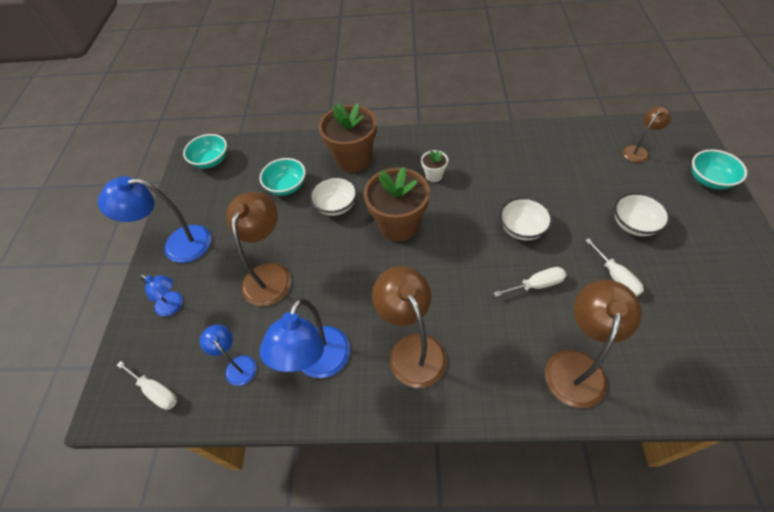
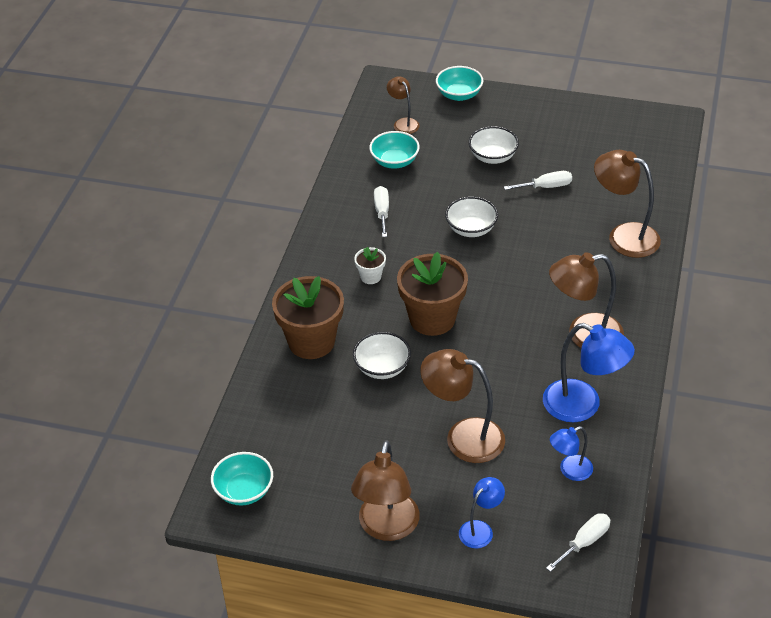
camera: 80 degrees left, 10 degrees down
(177, 244) = (386, 528): blue lamp -> brown lamp
(286, 186) = (330, 411): turquoise bowl -> turquoise bowl (394, 161)
(536, 285) = (539, 237): white screwdriver -> white screwdriver (382, 212)

